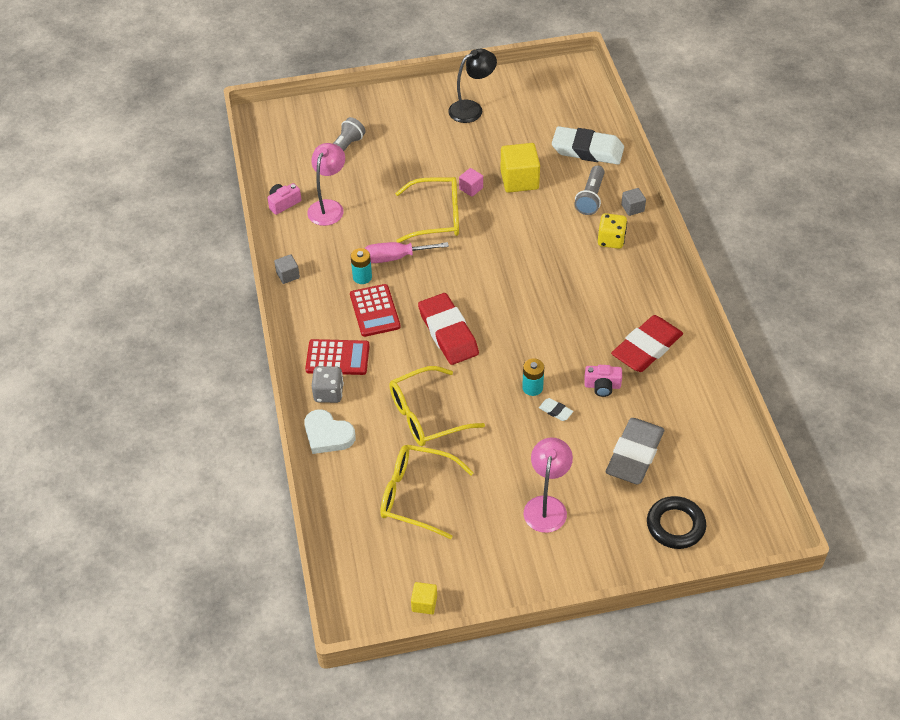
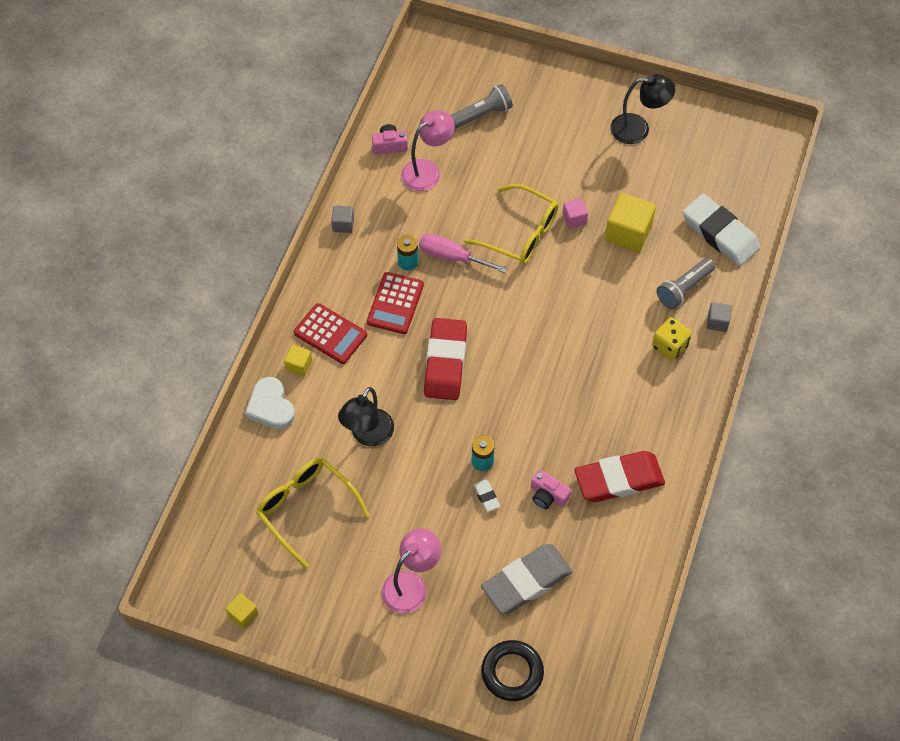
camera: 30 degrees right, 10 degrees up
(328, 393) = (299, 365): grey dice -> yellow cube
(426, 415) = (368, 435): yellow glasses -> black lamp

